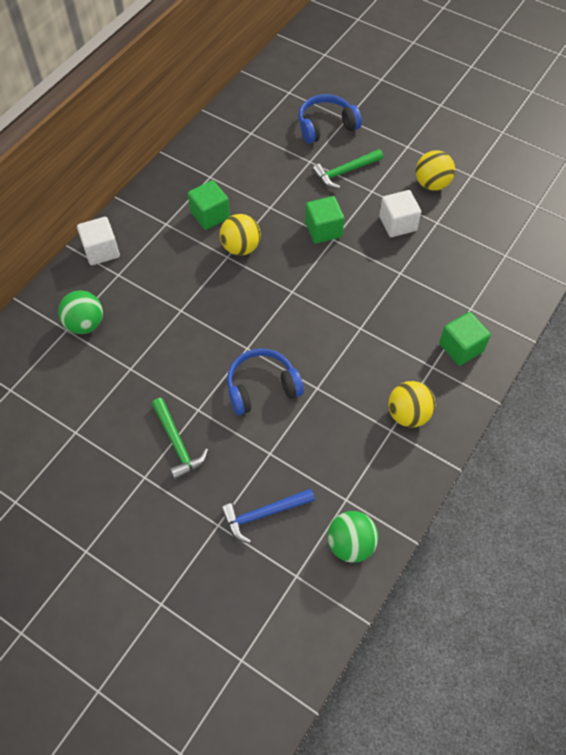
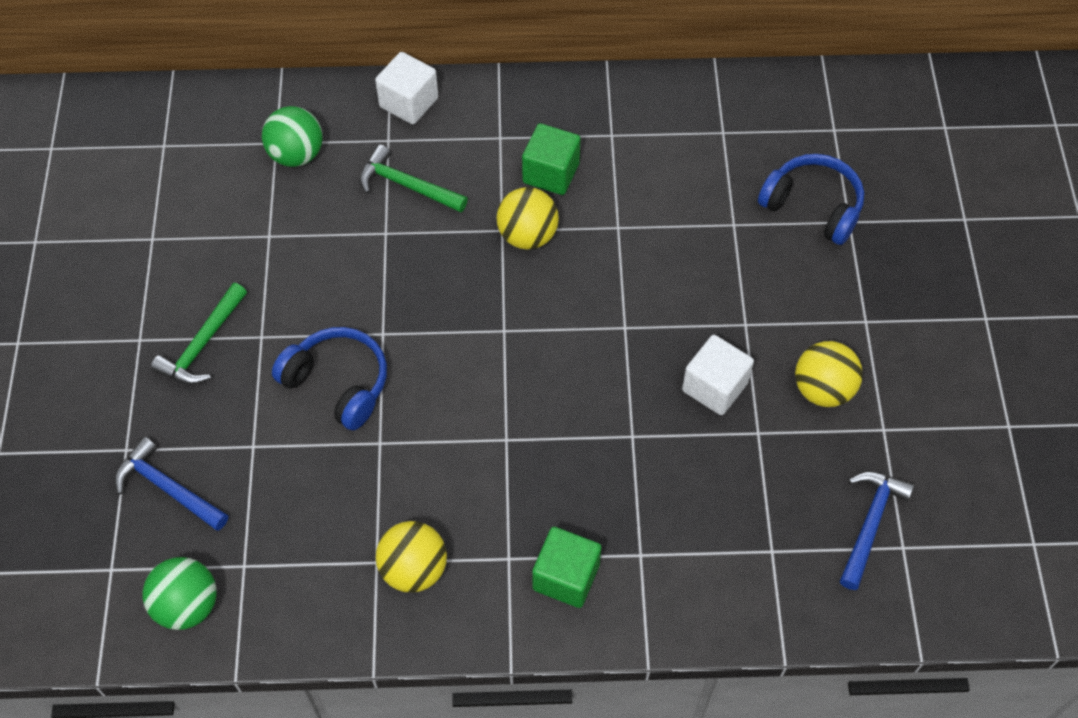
camera: 55 degrees right, 0 degrees up
(323, 230) = (631, 307): green cube -> none
(345, 172) = (751, 275): green hammer -> green hammer (407, 185)
(517, 210) = (869, 524): none -> blue hammer

